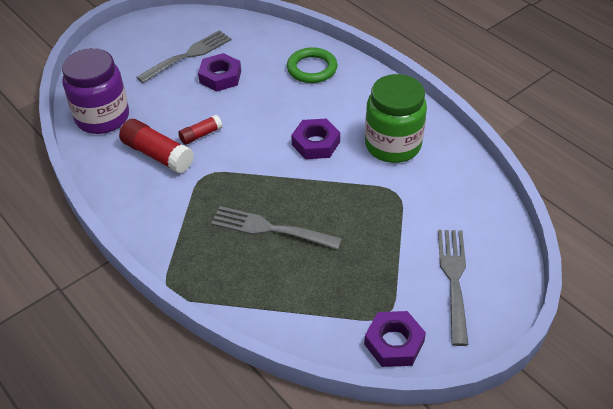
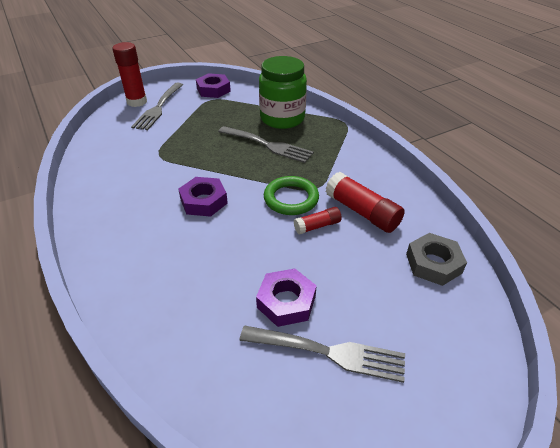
camera: 170 degrees left, 5 degrees down
(102, 117) = (433, 263): purple jar -> grey nut
(188, 55) = (329, 352): grey fork -> grey fork turned 135 degrees counterclockwise
(312, 68) = (162, 295): green ring -> green ring (291, 199)
(392, 145) = (133, 190): green jar -> green jar (282, 118)
(496, 288) = (137, 102): none -> red glue stick

